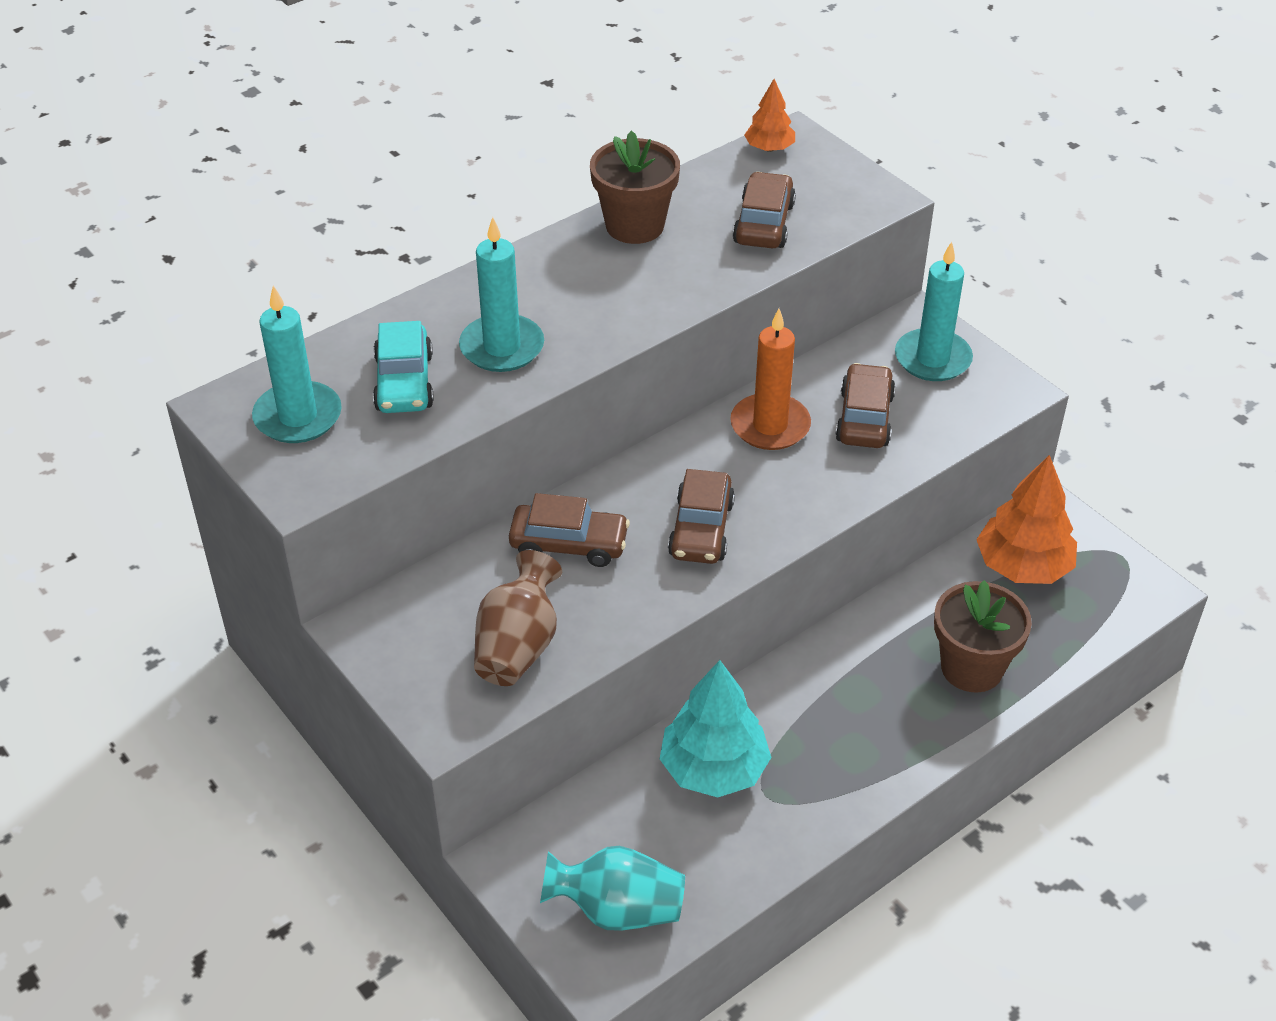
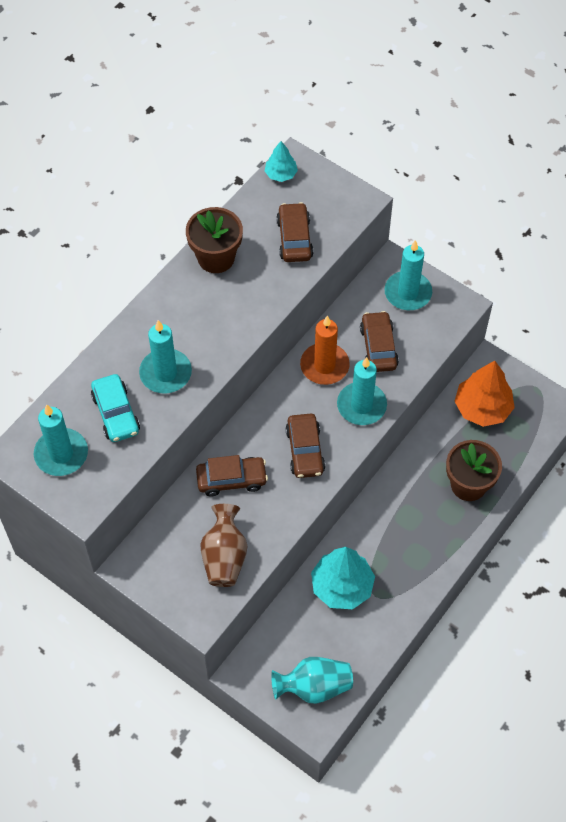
camera: 15 degrees left, 15 degrees up
(769, 148) = (281, 174): orange tree -> turquoise tree
(813, 487) = (361, 405): none -> turquoise candle

